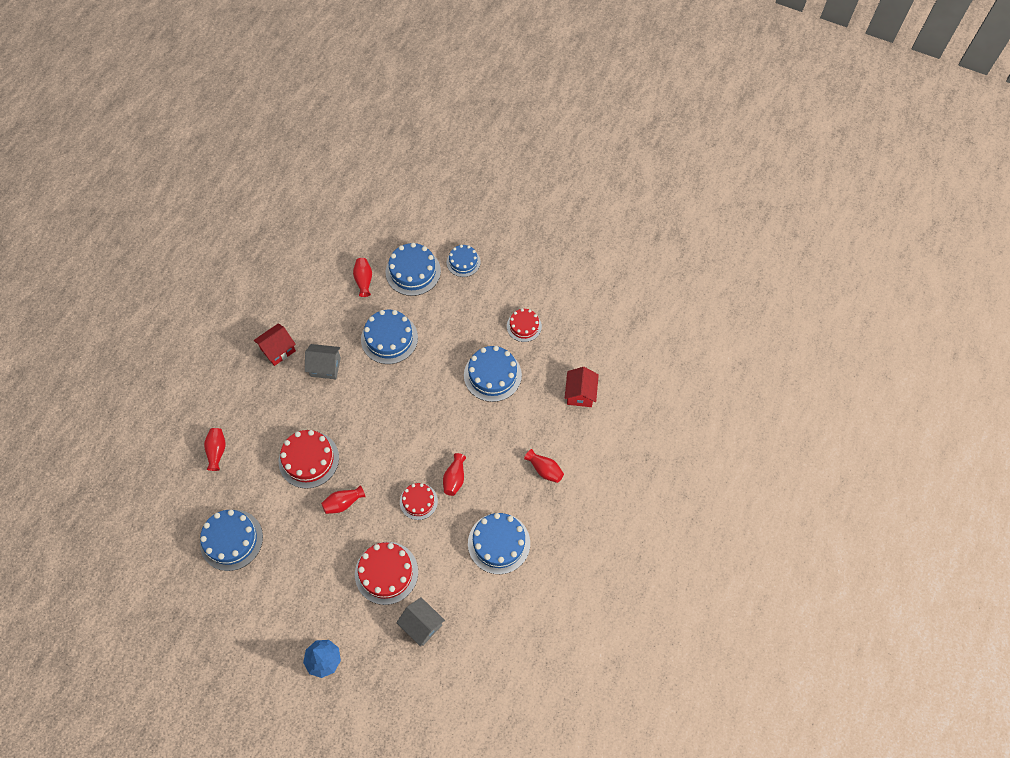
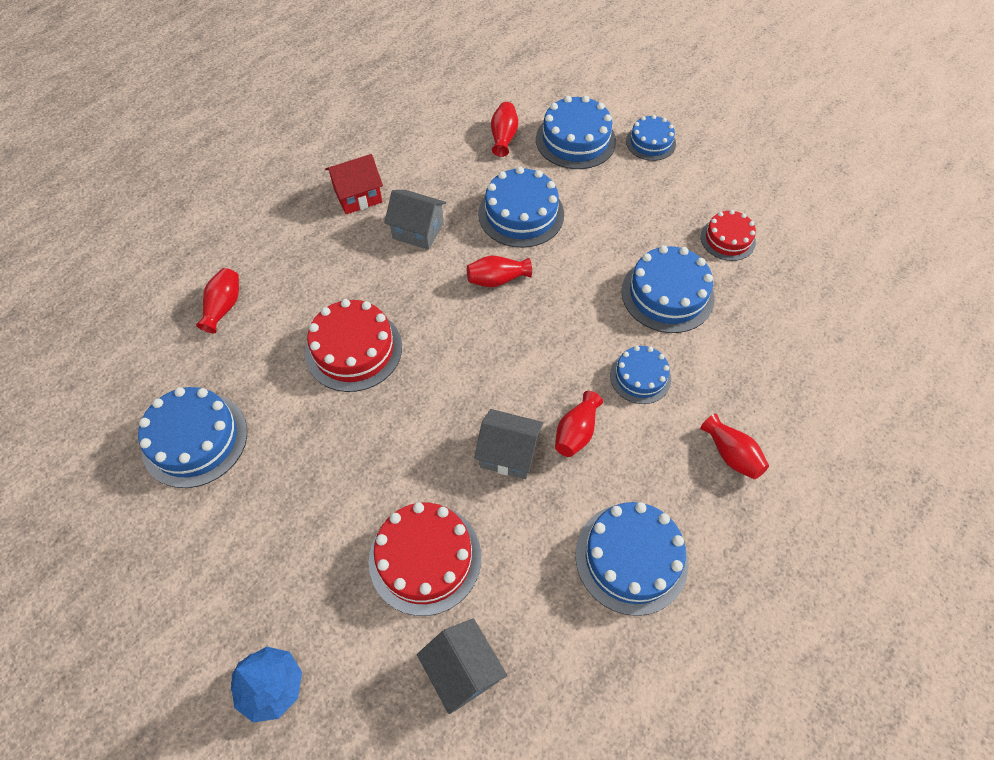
camera: 15 degrees right, 5 degrees down
(343, 503) = (387, 426): red vase -> red vase (497, 280)
(418, 501) = (508, 453): red cake -> grey house
(485, 434) = (640, 377): none -> blue cake
(580, 393) = (806, 351): red house -> none

